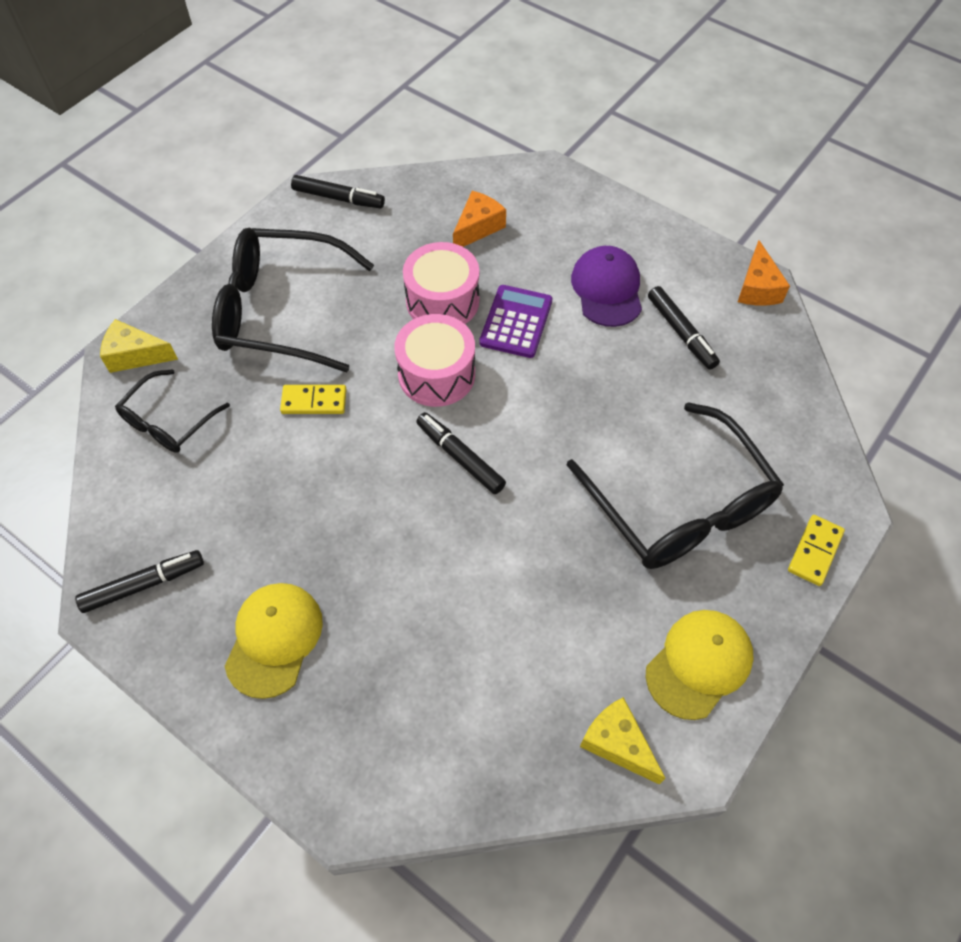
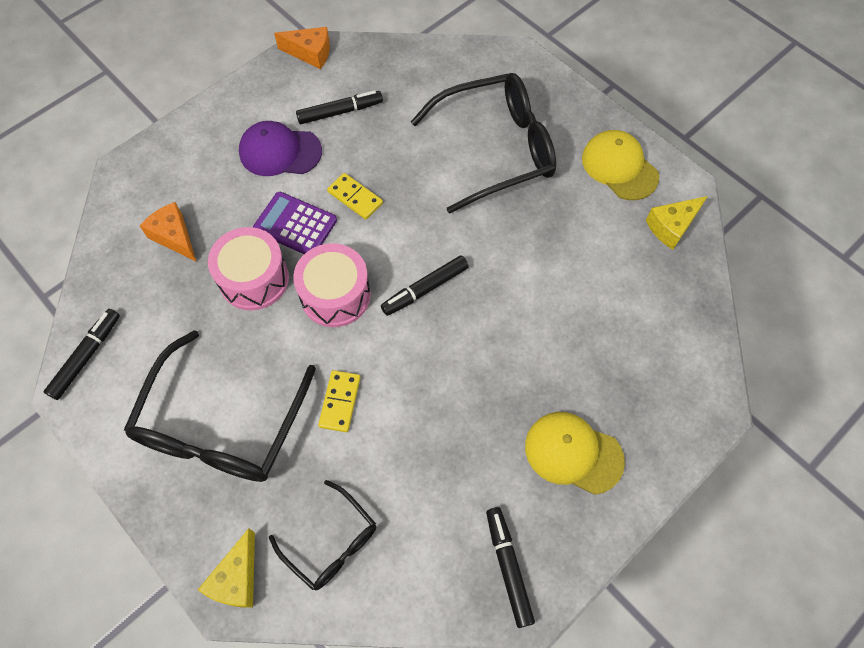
camera: 80 degrees left, 5 degrees up
(814, 551) = (544, 82): yellow domino -> yellow domino (355, 198)

